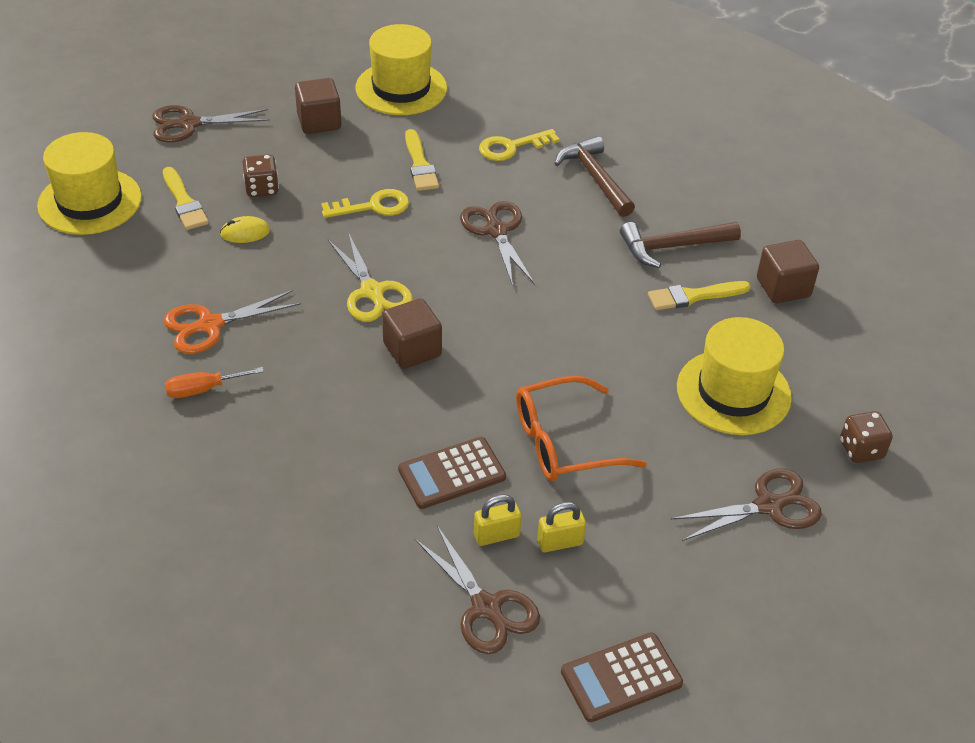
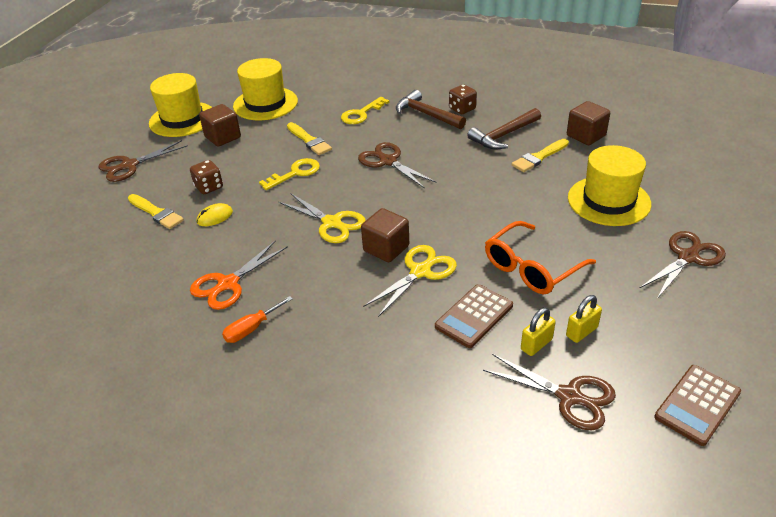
camera: 20 degrees left, 5 degrees down
(90, 201) = (82, 235): yellow hat -> yellow hat (182, 119)
(430, 395) = (420, 272): none -> yellow scissors
(861, 450) = (709, 205): brown dice -> brown dice (462, 109)

